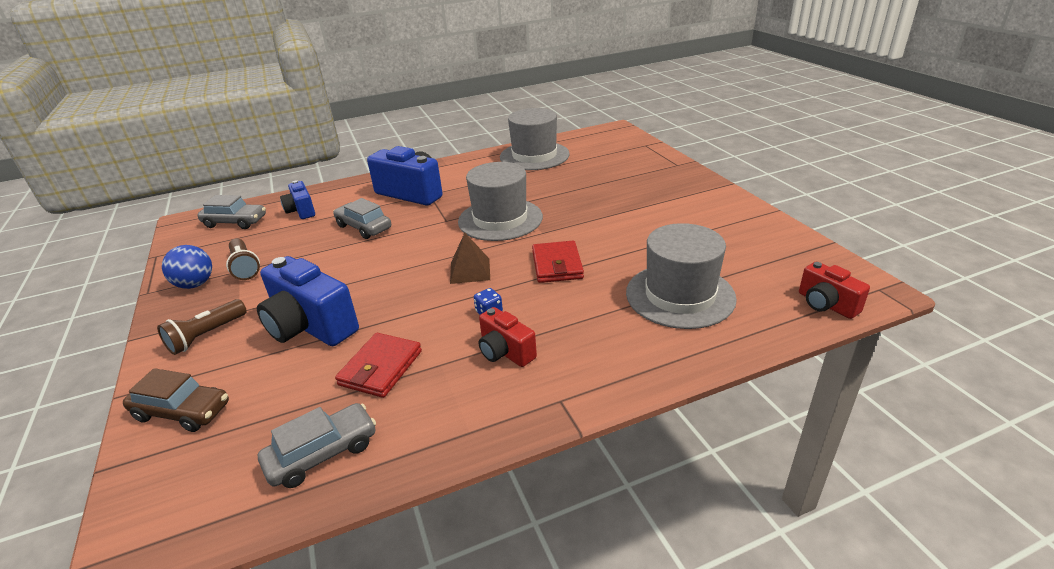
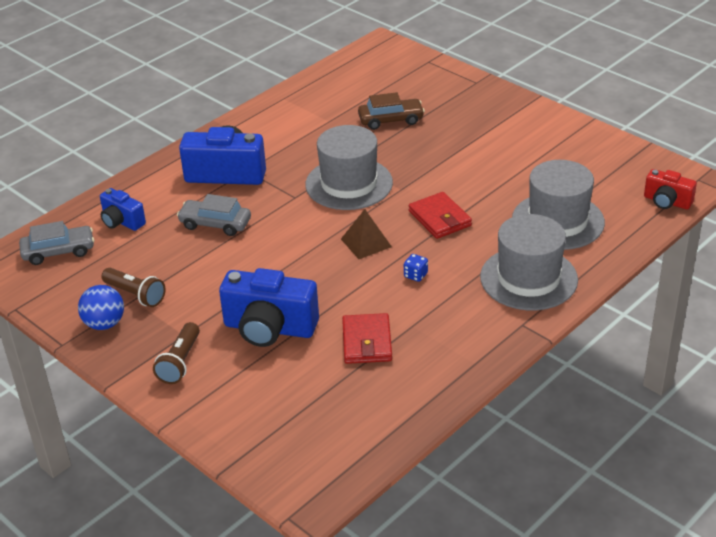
camera: 25 degrees left, 5 degrees up
(182, 411) = (236, 419): brown car -> brown car (391, 120)
(322, 453) = (382, 408): grey car -> none
(505, 352) = (455, 302): red camera -> none
(534, 156) = (320, 98): grey hat -> grey hat (528, 278)

